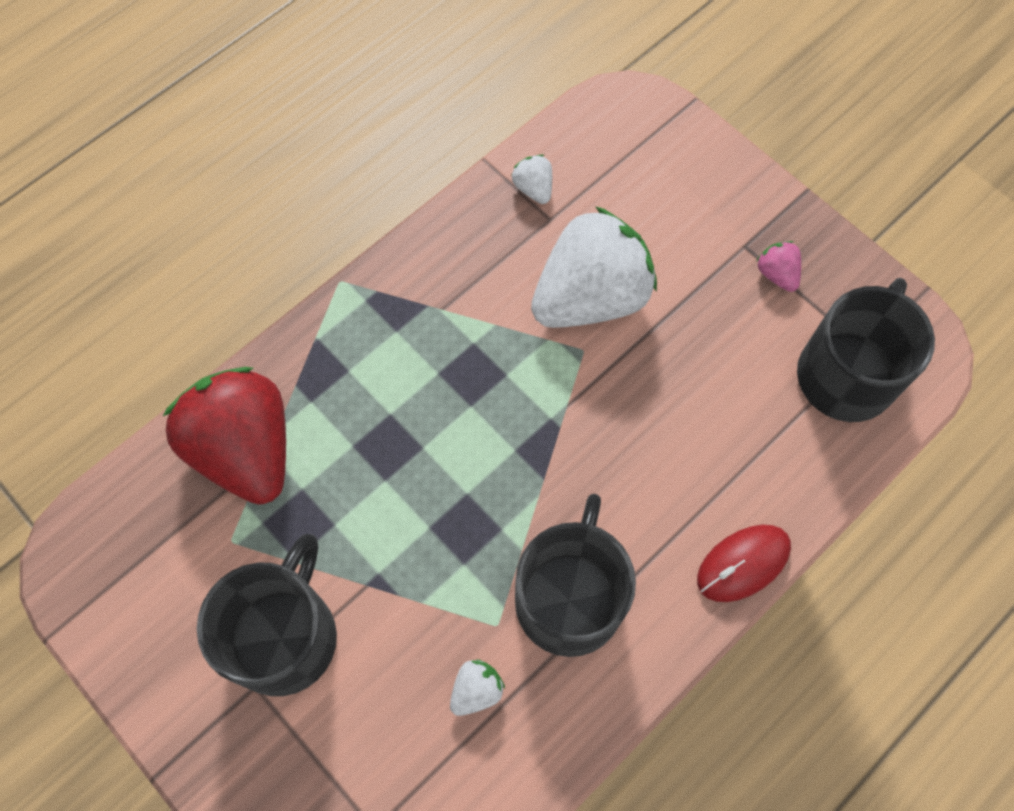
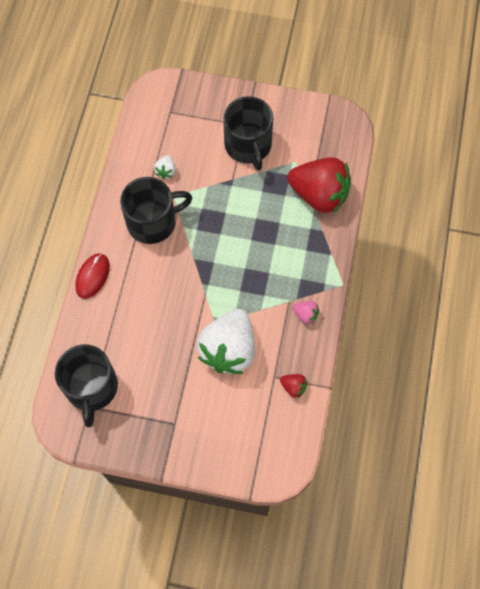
camera: 145 degrees right, 0 degrees up
(533, 188) = (293, 387): white strawberry -> red strawberry
(570, 598) = (153, 222): black mug -> black mug turned 90 degrees counterclockwise
(776, 274) = (151, 418): pink strawberry -> pink strawberry (305, 315)

